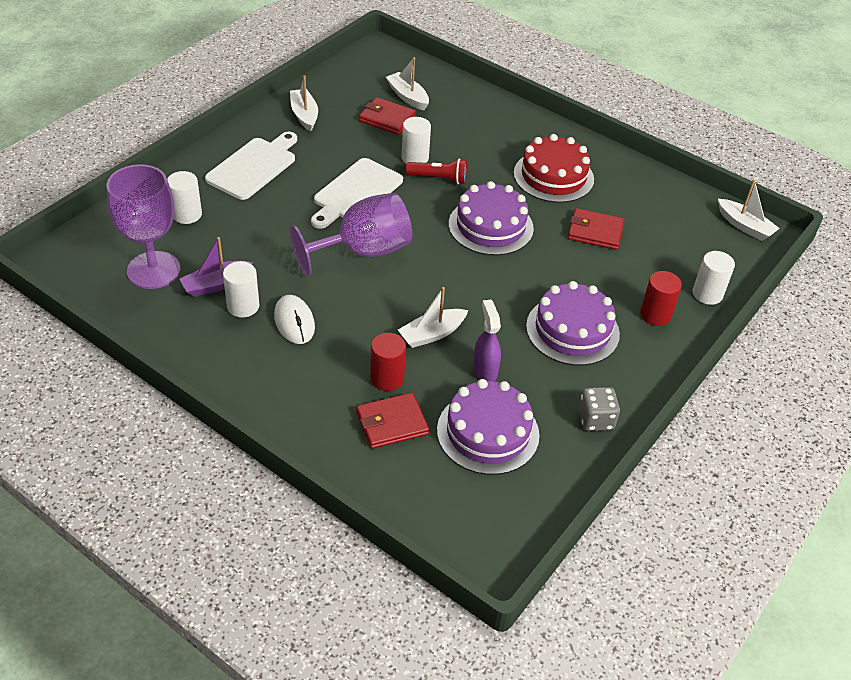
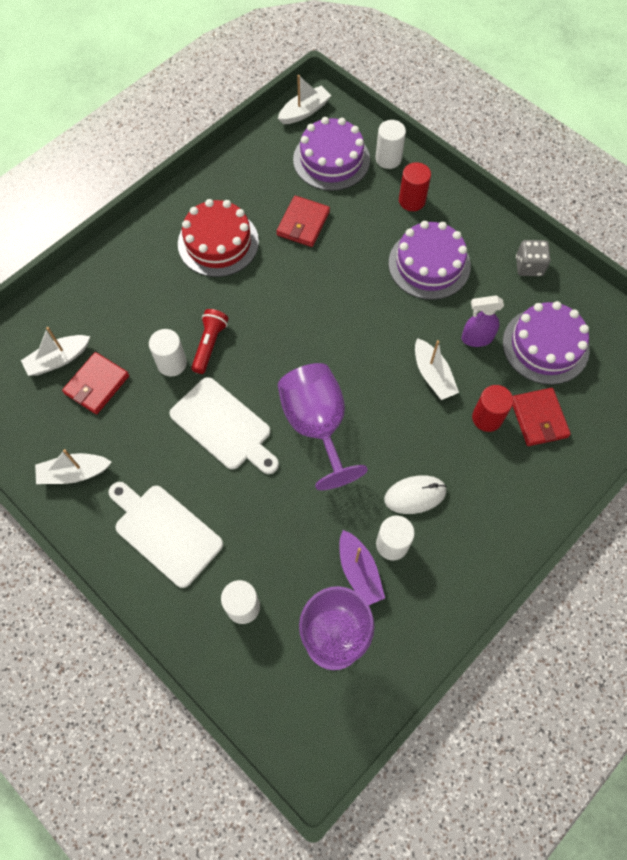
camera: 80 degrees left, 20 degrees up
(490, 226) = (288, 307): purple cake -> purple cake (331, 159)

